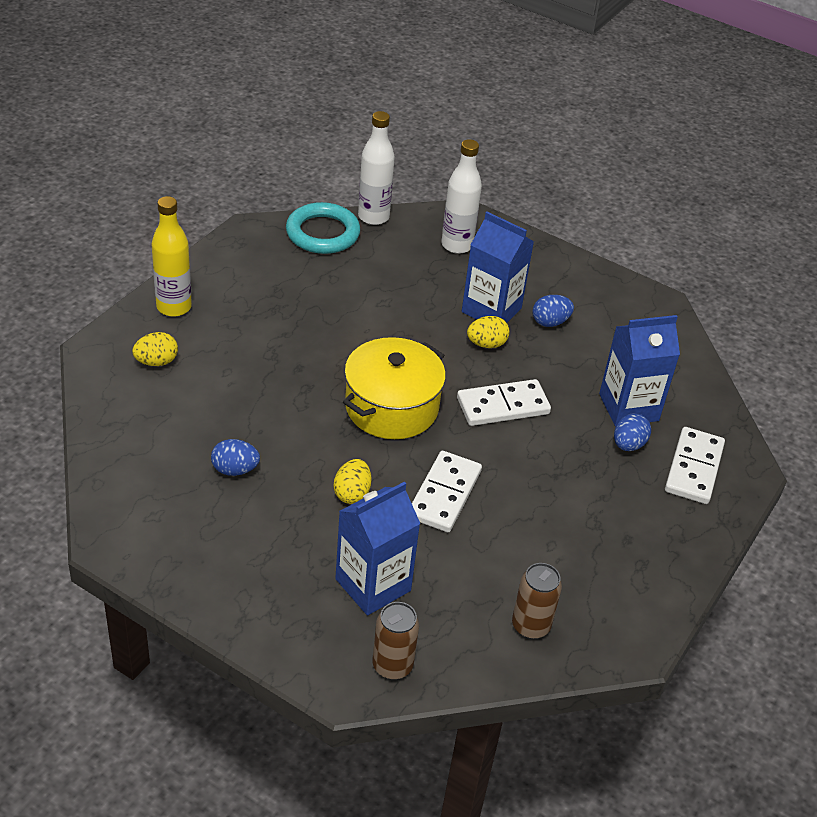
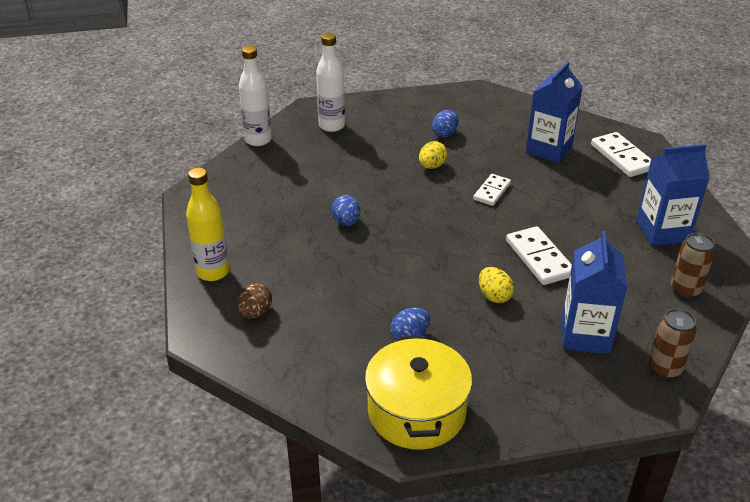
camera: 40 degrees left, 5 degrees down
(156, 362) = (255, 312): yellow egg -> brown egg
(322, 233) = (241, 168): turquoise ring -> none
(391, 407) = (438, 234): yellow pot -> yellow pot (416, 411)
(491, 310) = (405, 147): blue carton -> blue carton (662, 231)
(503, 406) = (491, 191): white domino -> white domino, size x0.65
(628, 444) = (578, 167): blue egg -> blue egg (346, 222)

